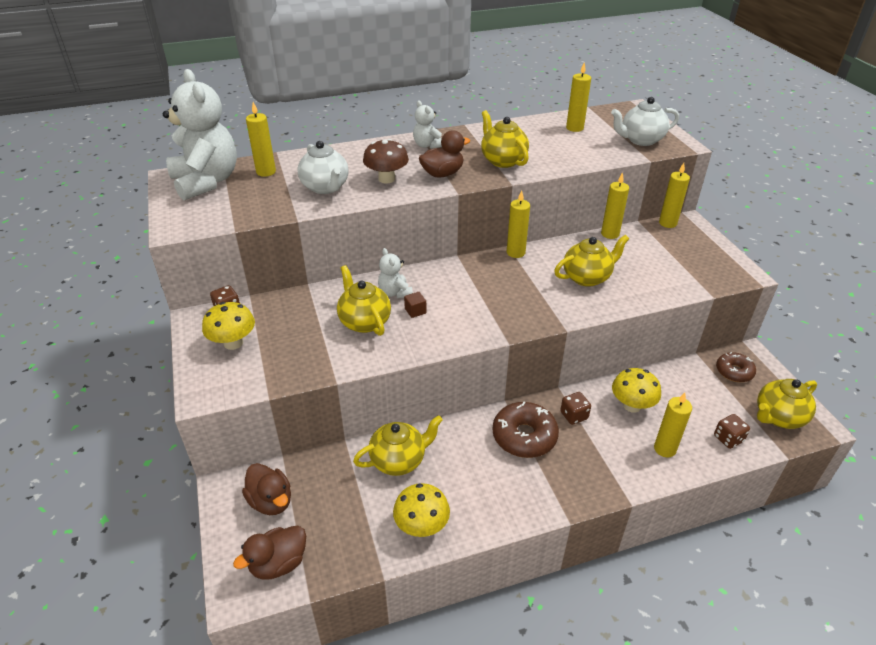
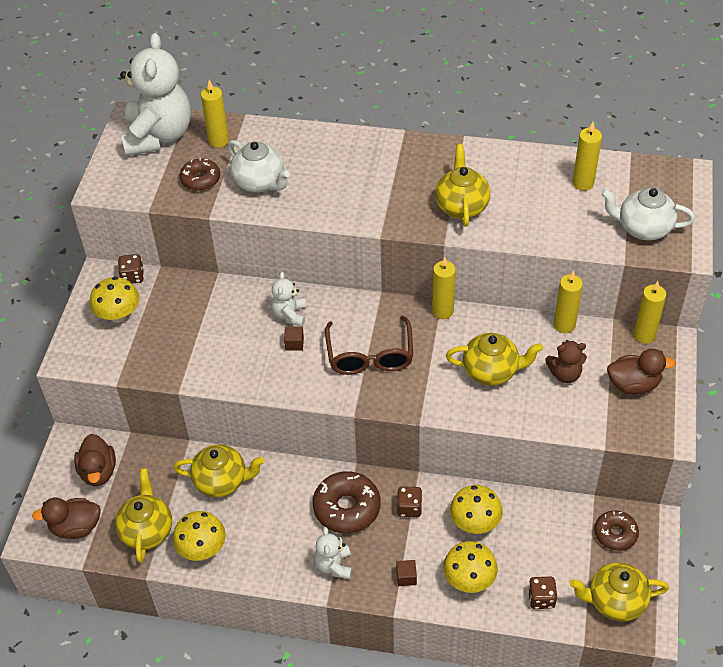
camera: 30 degrees right, 10 degrees up
(269, 199) = (200, 179): none -> brown donut
(325, 187) = (260, 183): white teapot -> white teapot turned 45 degrees counterclockwise
(364, 322) = (241, 337): yellow teapot -> yellow teapot (147, 530)
(386, 179) = (325, 191): brown mushroom -> none
(427, 145) = (400, 156): white teddy bear -> white teddy bear (334, 565)
(442, 174) = (385, 204): brown duck -> brown duck (633, 384)
(485, 298) = (370, 356): none -> brown glasses
(616, 469) = (406, 577): none -> brown cube
(640, 262) = (565, 374): none -> brown teddy bear
(665, 449) = (469, 579): yellow candle -> yellow mushroom

